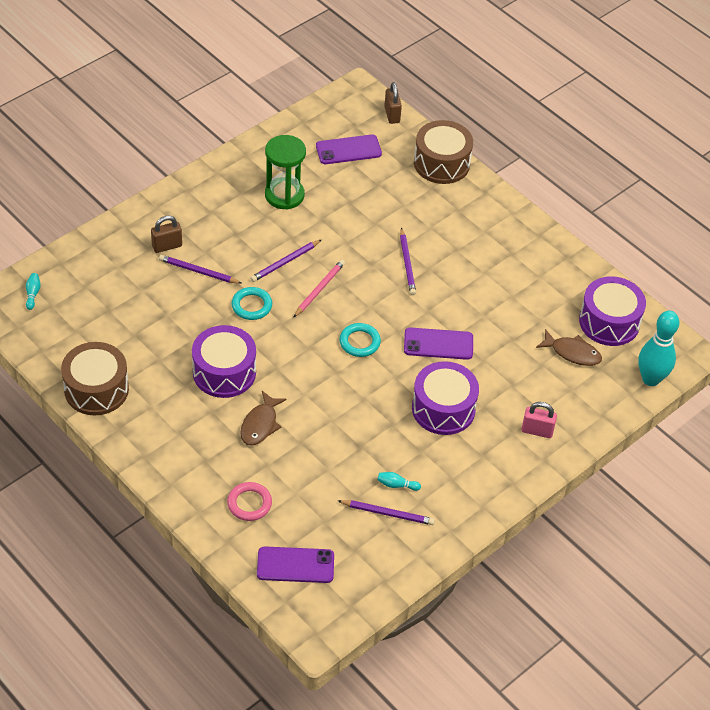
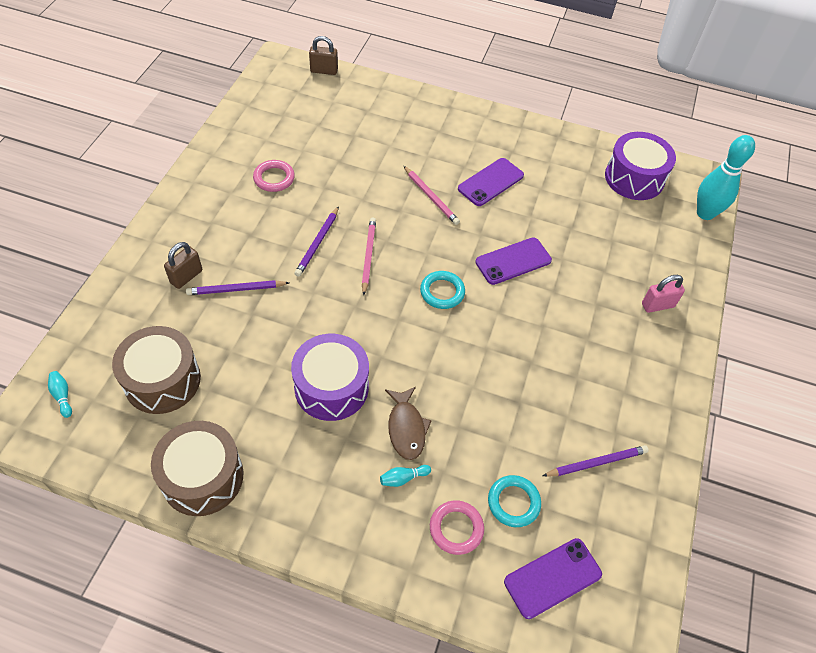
camera: 30 degrees left, 5 degrees up
(251, 306) = (313, 302): turquoise ring -> turquoise ring (513, 502)
(284, 195) = (274, 178): green hourglass -> pink ring
(348, 150) = (306, 115): purple phone -> purple phone (491, 182)
(392, 115) = (324, 71): brown padlock -> brown padlock turned 45 degrees counterclockwise
(396, 485) = (582, 426): turquoise bowling pin -> turquoise bowling pin (403, 478)
(407, 263) = (431, 197): purple pencil -> pink pencil
(441, 163) = (396, 96): brown drum -> brown drum (162, 380)
(443, 409) = (564, 323): purple drum -> none
(572, 353) = (628, 218): brown fish -> none

